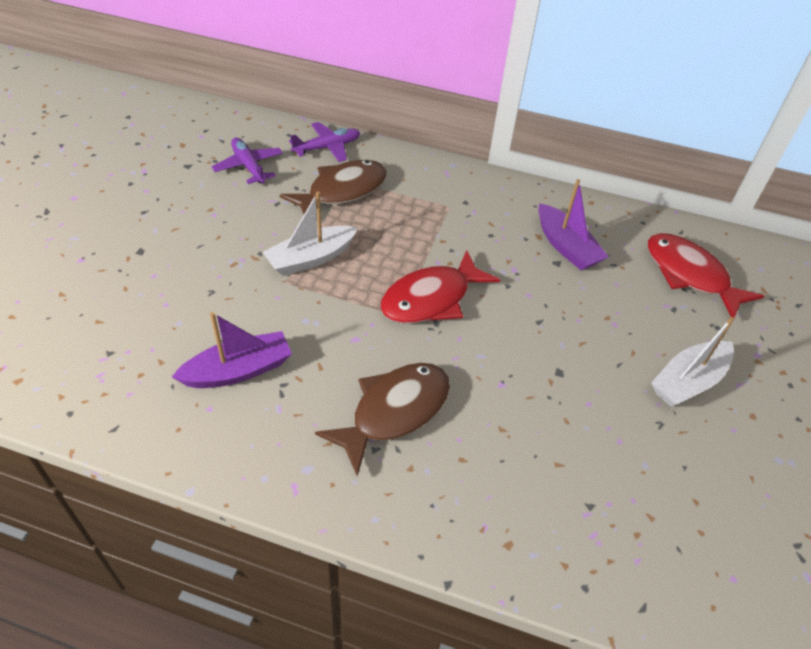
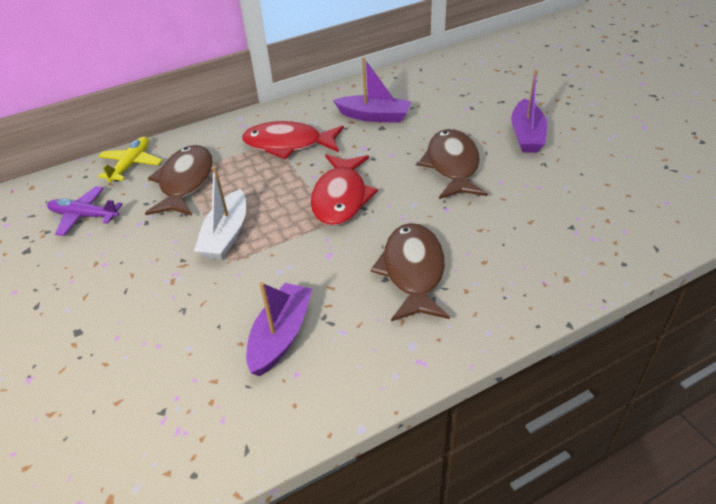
camera: 40 degrees left, 5 degrees down
(327, 148) = (131, 164): purple plane -> yellow plane
(566, 350) = (452, 166): none -> brown fish
(688, 381) = (527, 135): white boat -> purple boat
(690, 275) = (455, 86): red fish -> red fish (288, 144)

